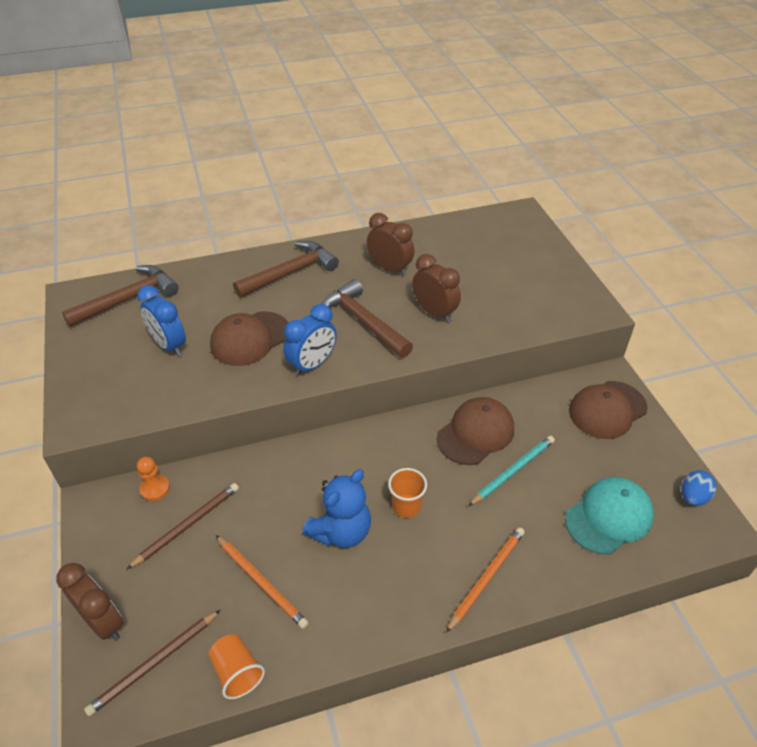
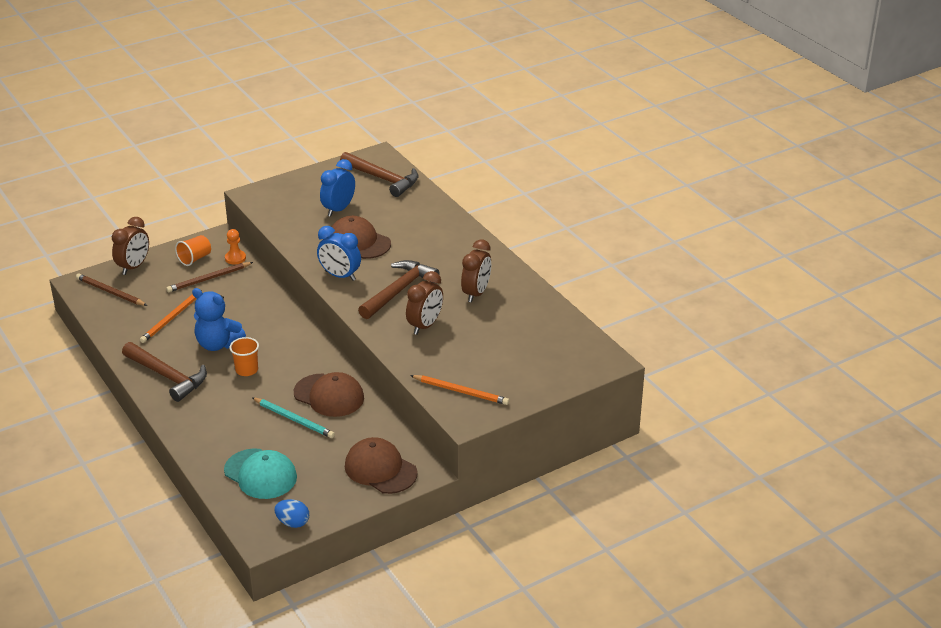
camera: 75 degrees right, 10 degrees down
(187, 525) = (208, 279): brown pencil -> brown pencil turned 120 degrees clockwise
(237, 672) = (108, 323): orange cup -> orange cup (195, 259)
(290, 273) = (447, 244): brown hammer -> brown hammer (167, 376)
(486, 578) = (193, 415): orange pencil -> orange pencil (461, 391)

